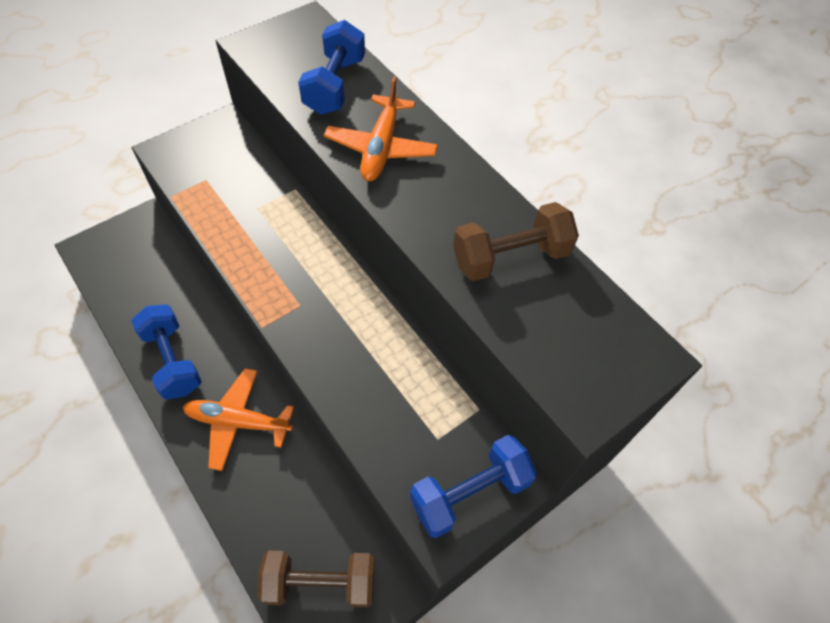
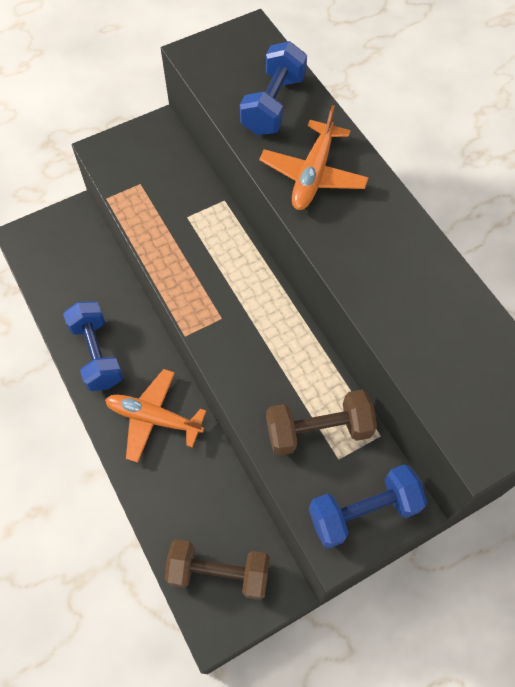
camera: 10 degrees right, 5 degrees up
(510, 257) = (426, 298): brown dumbbell -> brown dumbbell (318, 430)

